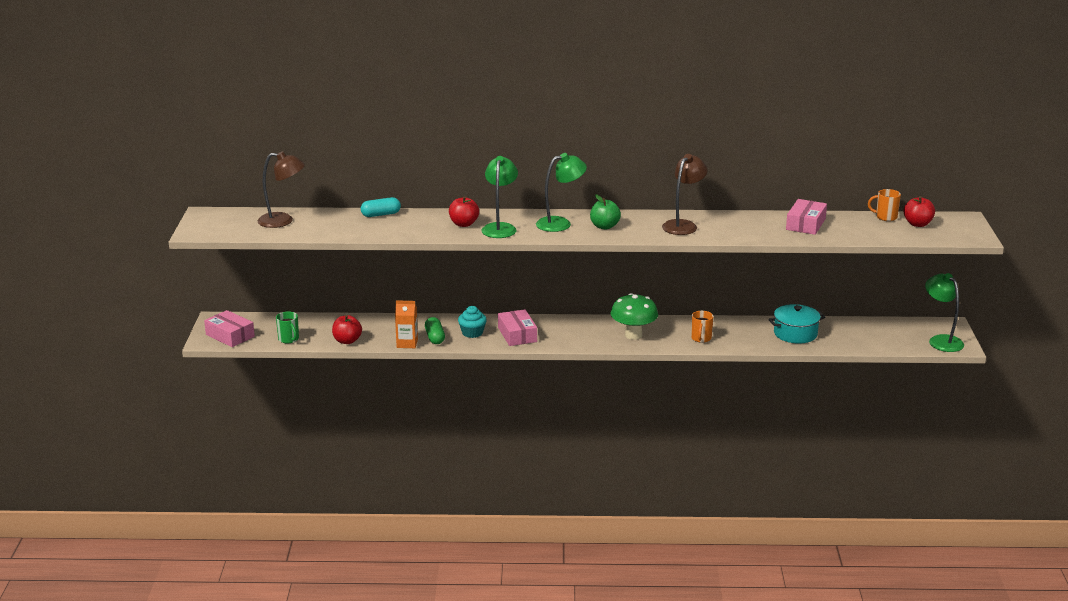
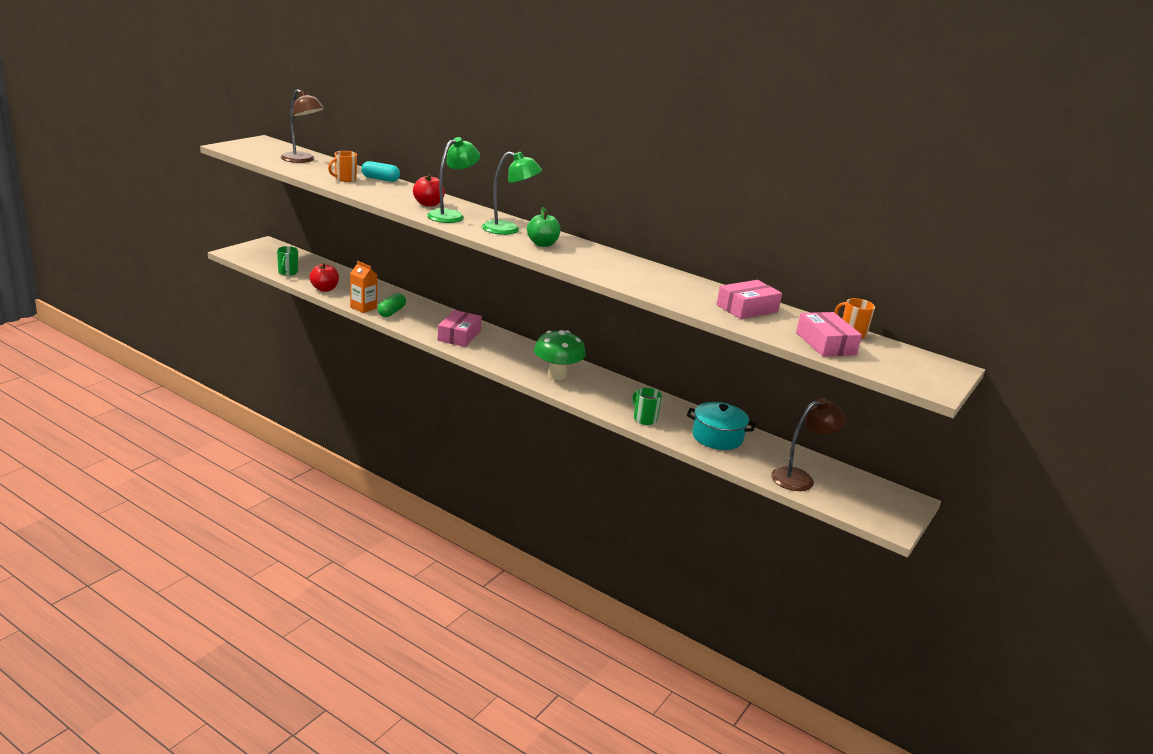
camera: 30 degrees right, 0 degrees up
(230, 335) = (255, 255): pink box -> pink box (825, 343)
(472, 333) = (426, 320): turquoise cupcake -> none
(683, 225) = (618, 267): brown lamp -> brown lamp (800, 478)
(701, 338) = (615, 403): orange mug -> orange mug (345, 179)
(735, 341) = (644, 419): none -> green mug
(917, 224) = (880, 352): red apple -> none
(941, 340) = (875, 510): green lamp -> none

